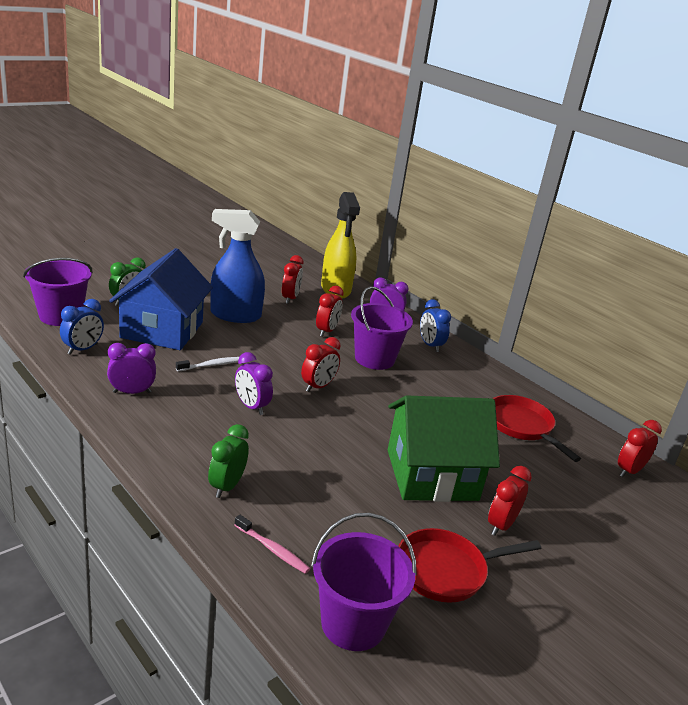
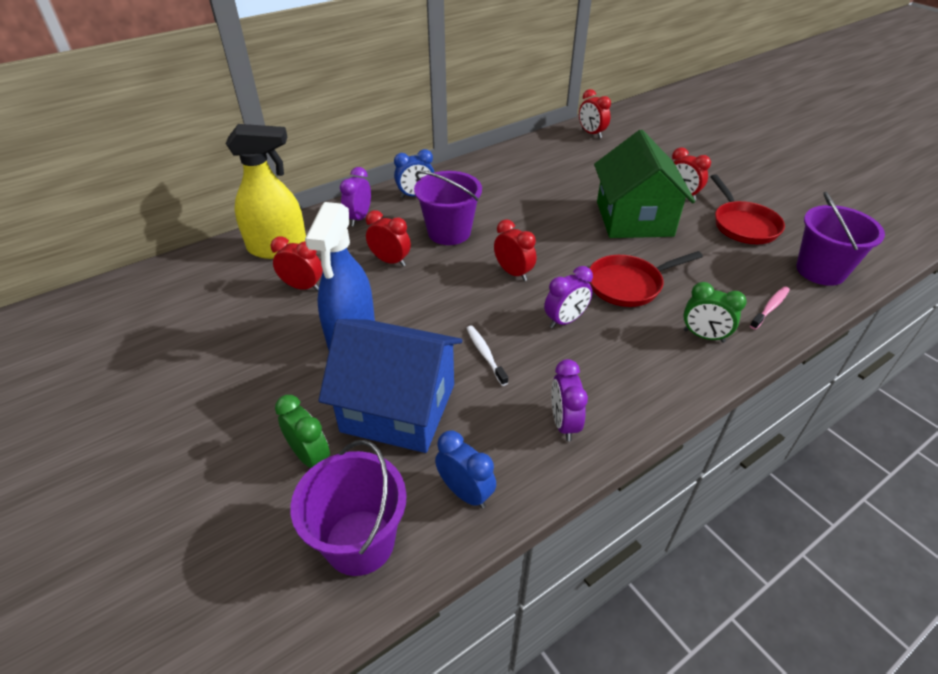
camera: 80 degrees left, 15 degrees up
(522, 426) = (548, 167): red pan -> red pan (628, 285)

